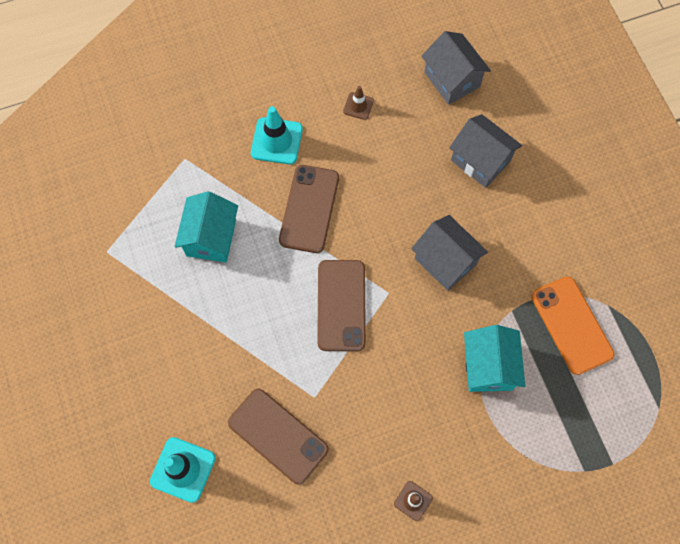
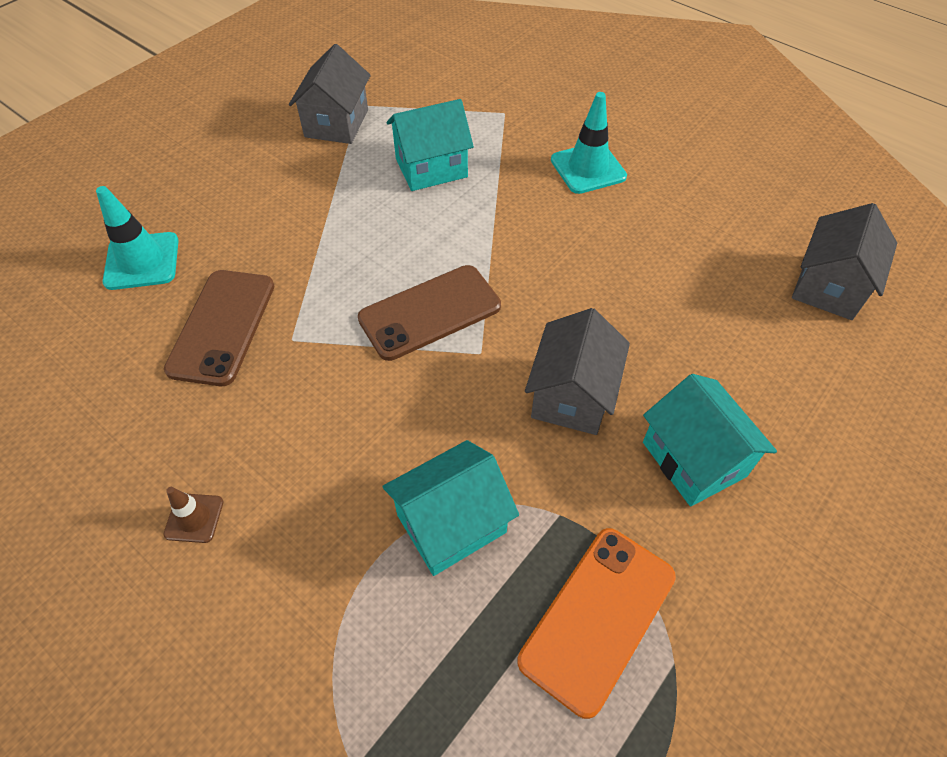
camera: 60 degrees right, 15 degrees down
(309, 209) = (530, 229): brown phone -> none
(358, 106) = (699, 215): brown traffic cone -> none
(480, 161) = (750, 369): grey house -> grey house (336, 123)
(516, 226) = (693, 459): none -> turquoise house

